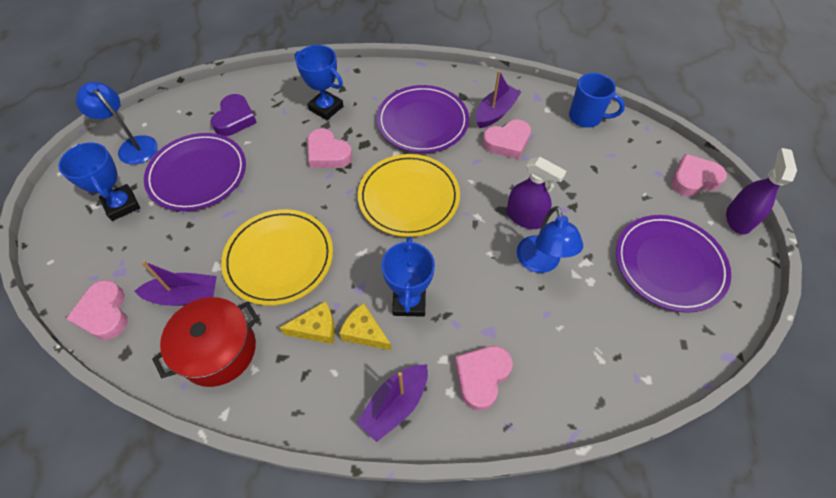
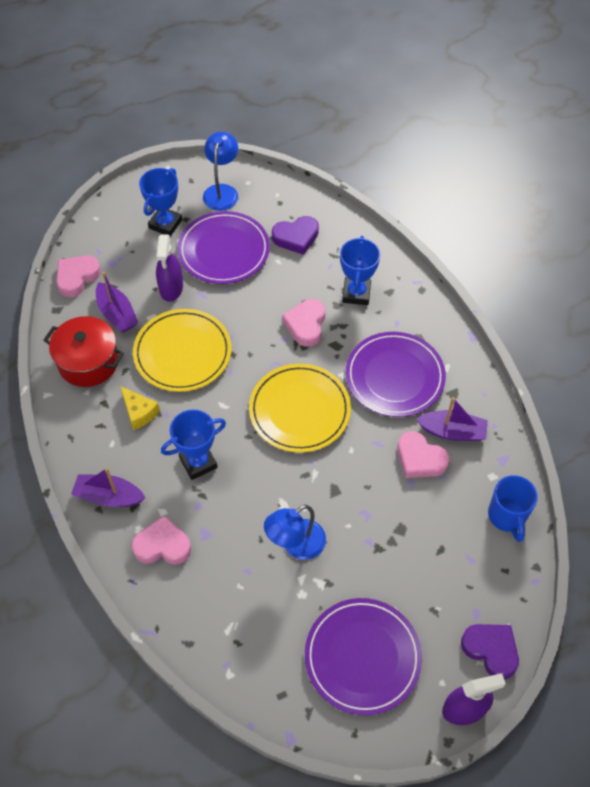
camera: 60 degrees right, 0 degrees up
(364, 332) = (154, 446): yellow cheese -> none
(525, 217) = (338, 512): purple spray bottle -> purple spray bottle (171, 288)
(693, 179) = (491, 650): pink heart -> purple heart

